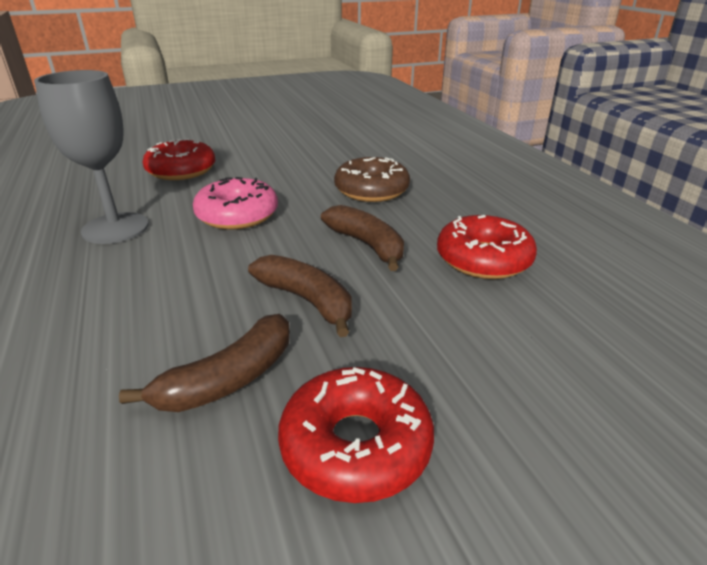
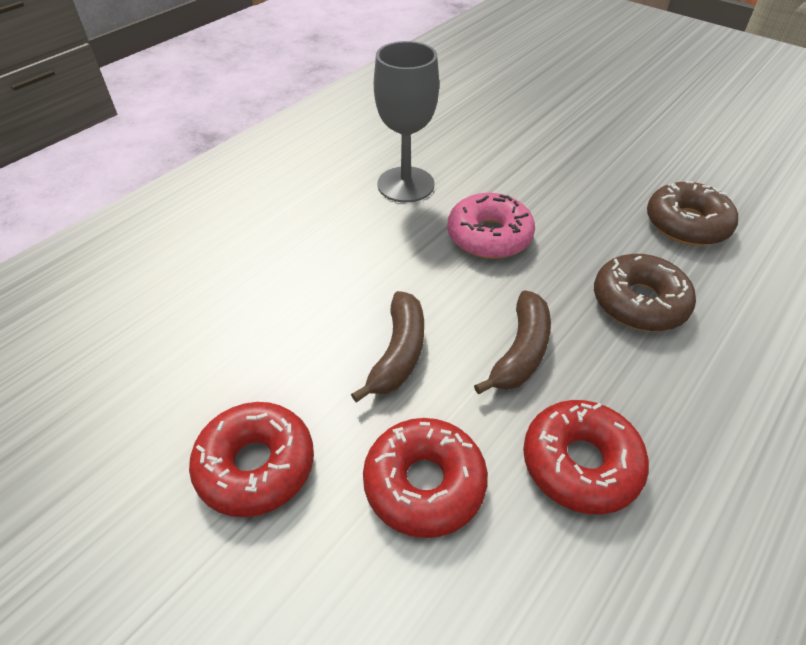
camera: 60 degrees right, 15 degrees up
(181, 170) = (530, 155): red donut -> red donut (424, 484)
(229, 379) = (280, 358): brown banana -> none
(327, 153) = (686, 224): none -> brown donut

